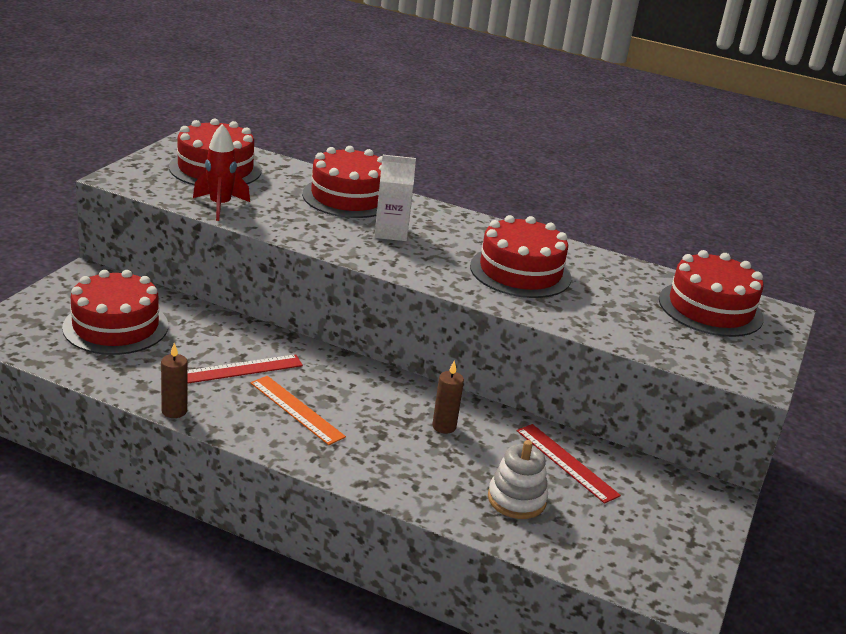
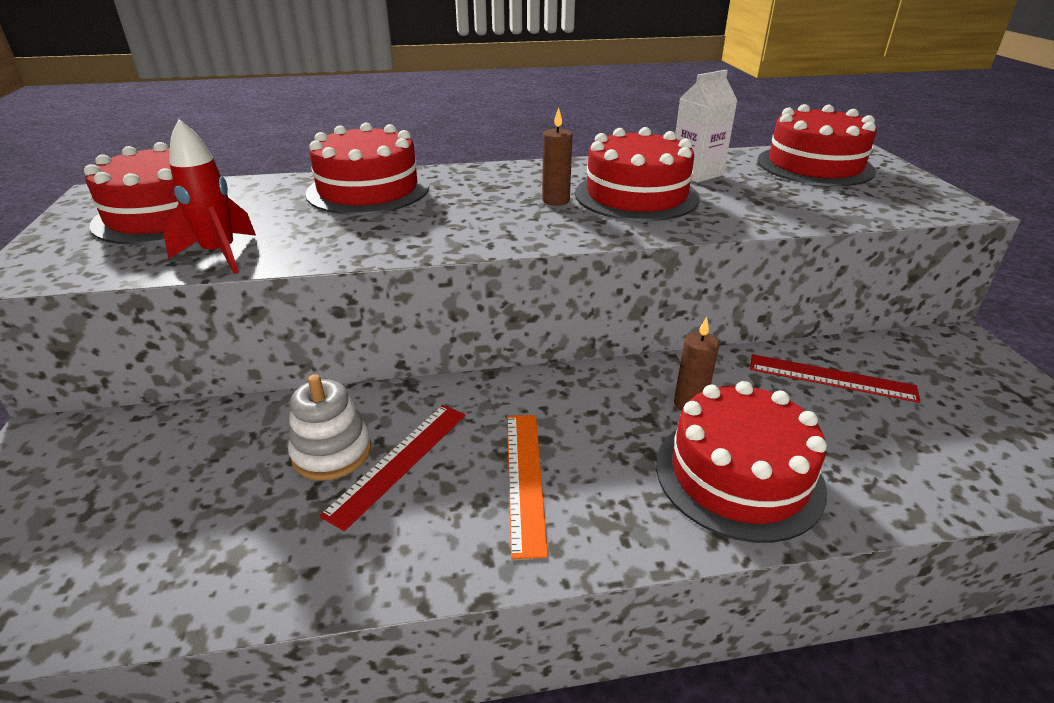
camera: 30 degrees left, 5 degrees up
(116, 326) = (156, 496): red cake -> red cake (738, 475)
(174, 411) = (373, 588): brown candle -> brown candle (555, 200)
(296, 409) = (525, 479): orange ruler -> orange ruler turned 75 degrees clockwise
(391, 232) = (462, 207): white carton -> white carton (696, 173)
(516, 499) = (862, 449): white stacking toy -> white stacking toy (332, 452)

